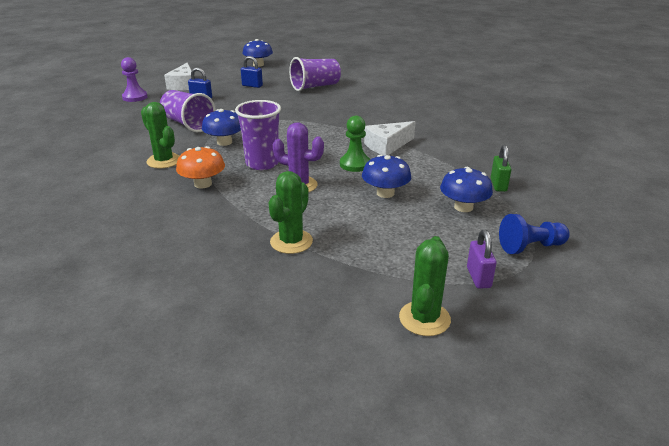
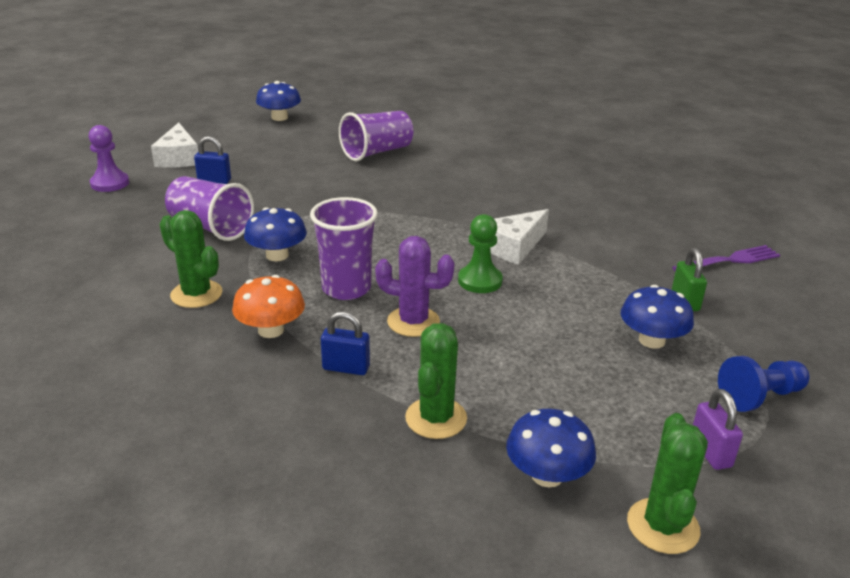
camera: 10 degrees left, 0 degrees up
(252, 86) = (283, 155): blue padlock -> blue padlock (346, 368)
(385, 193) = (539, 326): blue mushroom -> blue mushroom (547, 475)
(542, 162) = (729, 260): none -> purple fork

